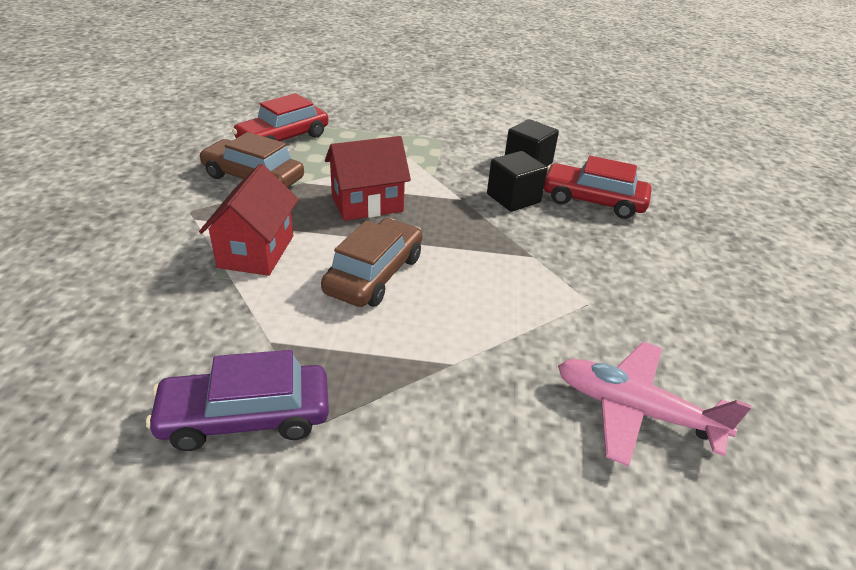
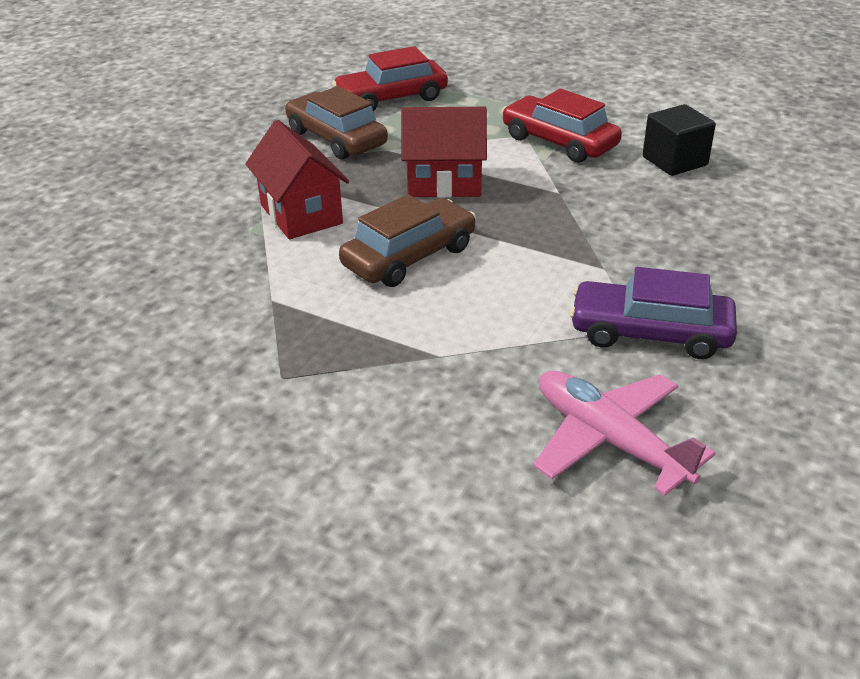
camera: 25 degrees right, 0 degrees up
(246, 417) = (218, 358): purple car -> purple car (650, 333)
(256, 251) = (301, 214): red house -> red house turned 60 degrees counterclockwise
(513, 198) = (625, 200): black cube -> none
(593, 201) = (730, 218): red car -> red car (559, 142)

